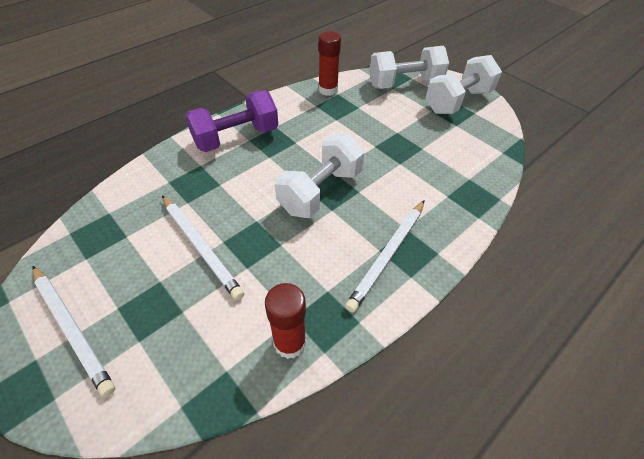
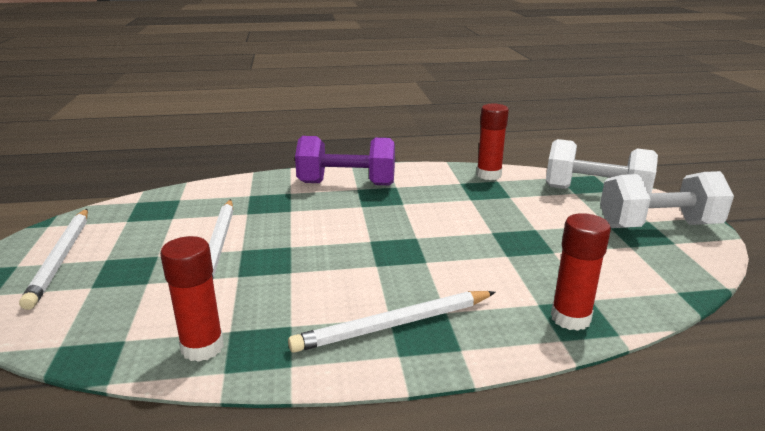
camera: 35 degrees right, 25 degrees down
(320, 191) = (382, 247): white dumbbell -> none
(471, 199) = (570, 318): none -> red glue stick

